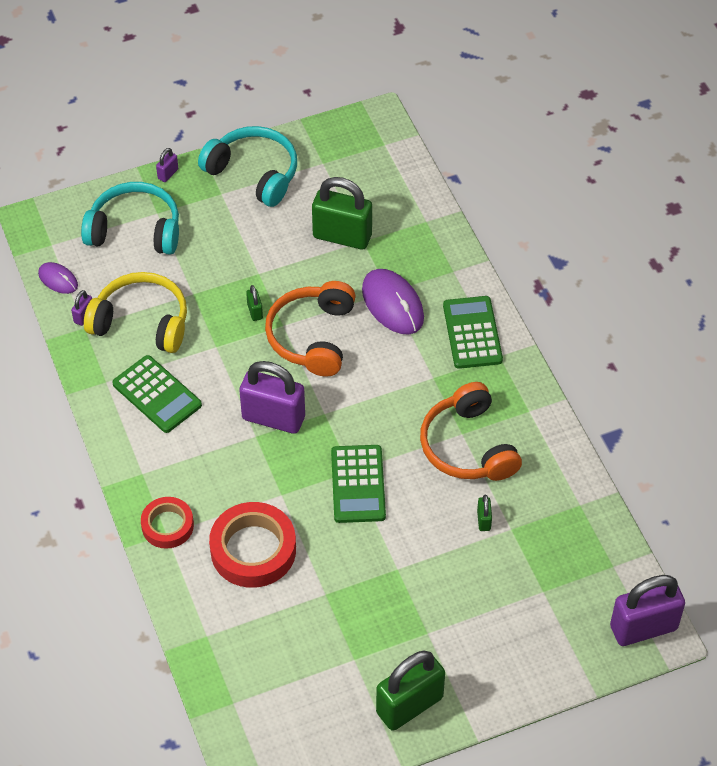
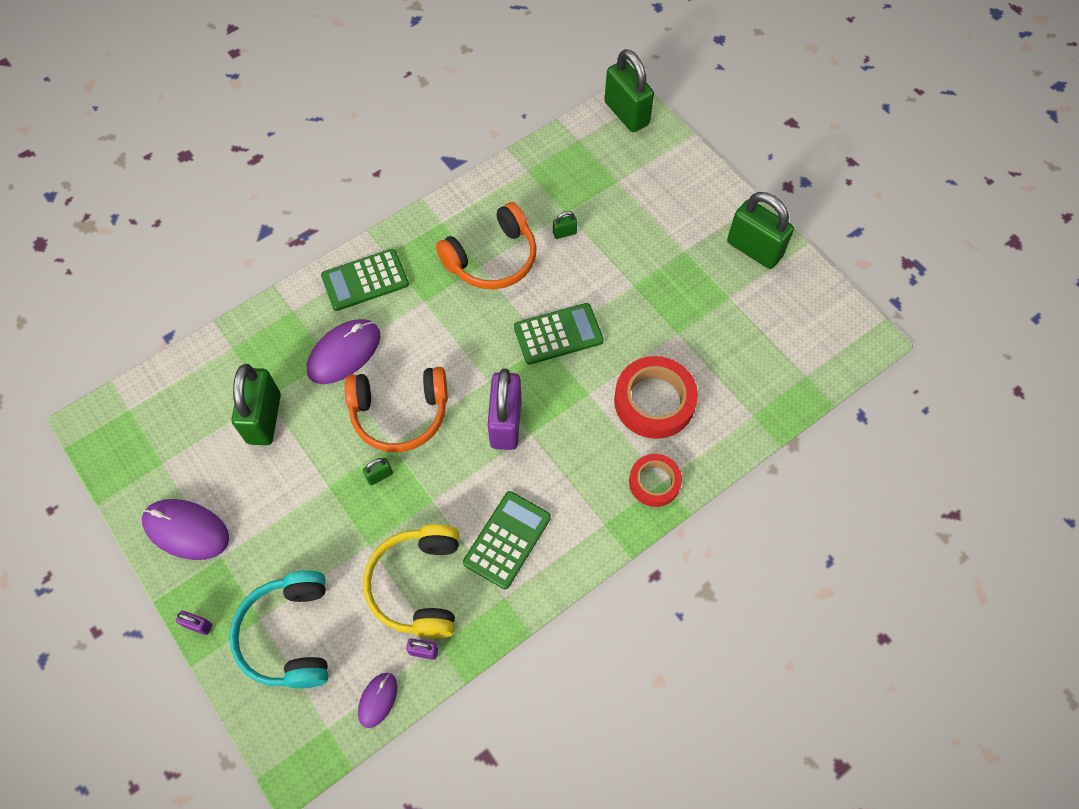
camera: 105 degrees left, 10 degrees up
(254, 173) = (186, 530): turquoise headphones -> purple mouse
(643, 628) = (626, 113): purple padlock -> green padlock

